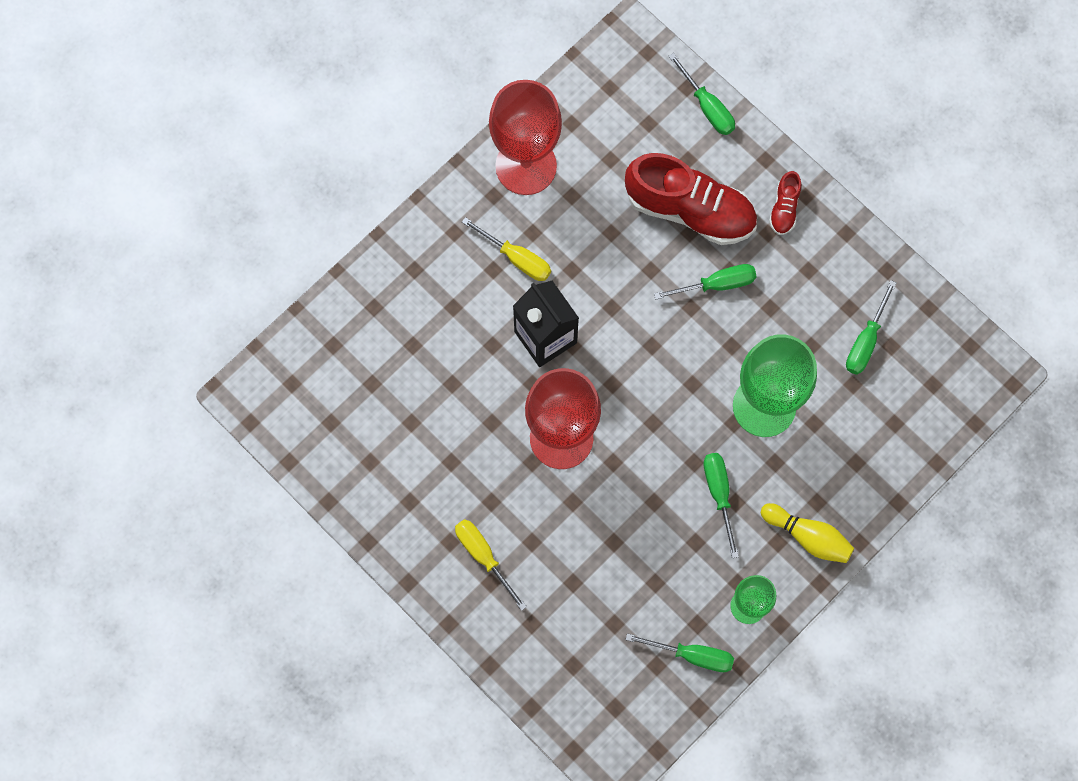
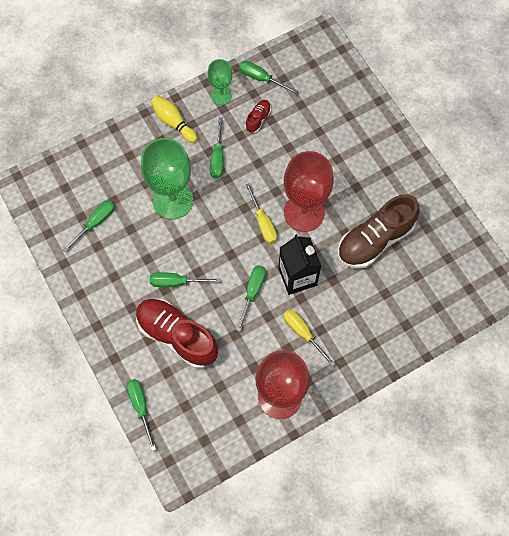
camera: 165 degrees left, 5 degrees down
(444, 422) = (375, 240): none -> brown shoe
(483, 556) = (368, 158): yellow screwdriver -> yellow screwdriver (263, 223)
(603, 298) = (252, 292): none -> green screwdriver
(784, 208) = (114, 321): red shoe -> red shoe (258, 119)

